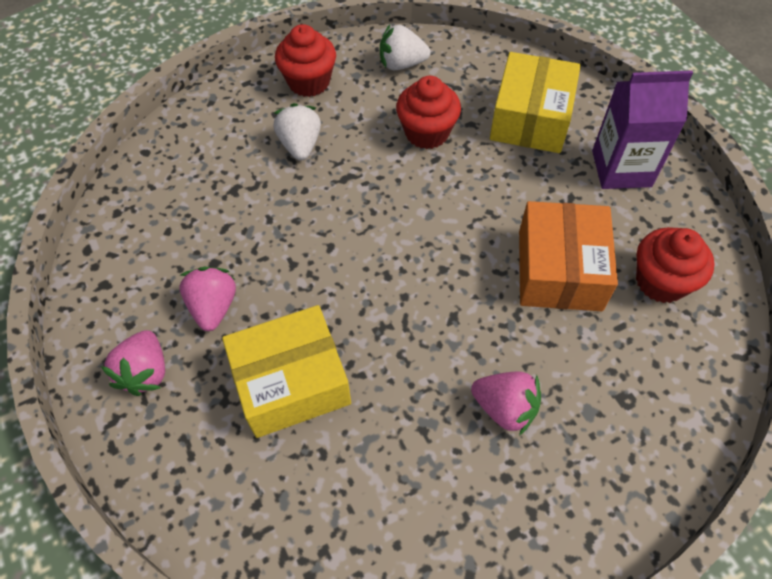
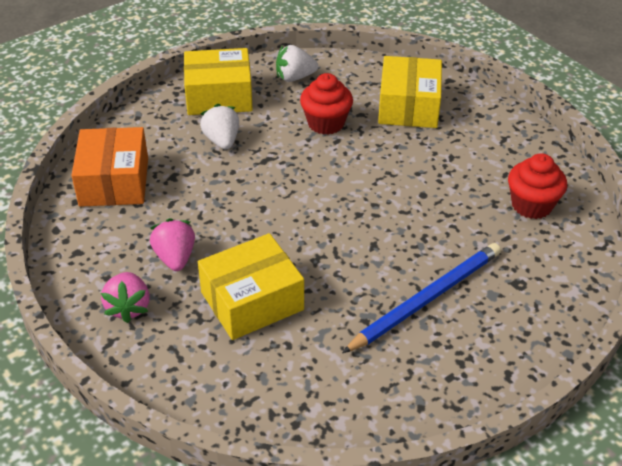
camera: 10 degrees left, 15 degrees down
(309, 82) = (219, 96): red cupcake -> yellow box
(505, 408) = (426, 299): pink strawberry -> blue pencil
(559, 270) = (451, 205): orange box -> orange box (114, 181)
(621, 168) = (487, 134): purple carton -> none

